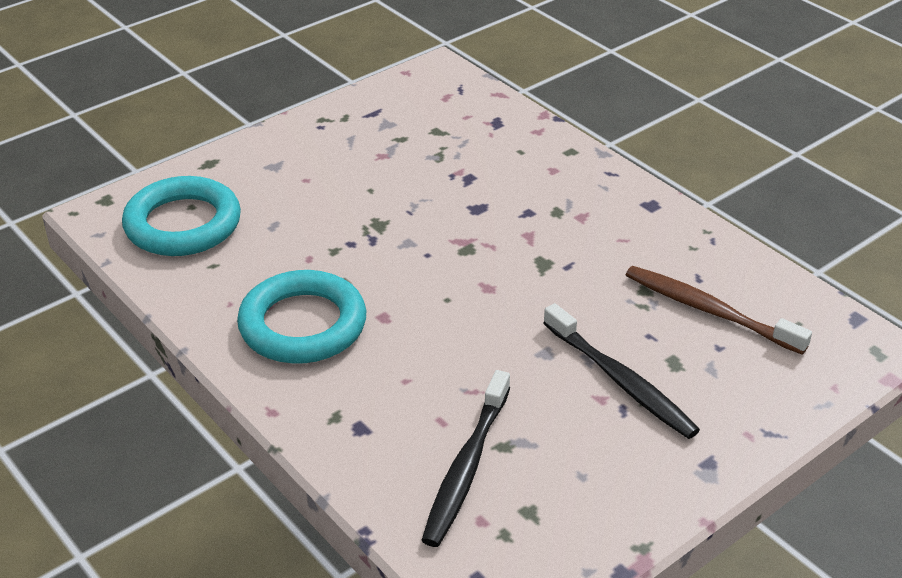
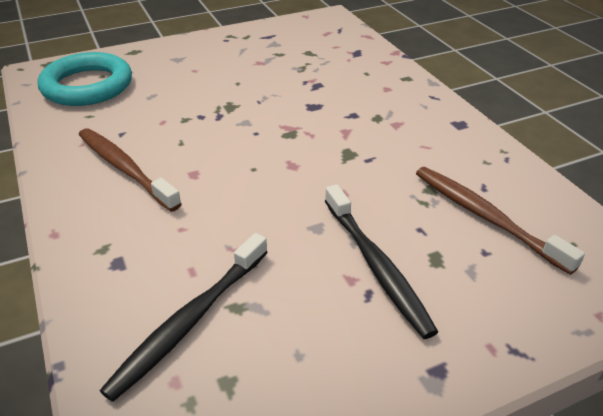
camera: 15 degrees right, 0 degrees up
(303, 325) = (125, 169): turquoise ring -> brown toothbrush

